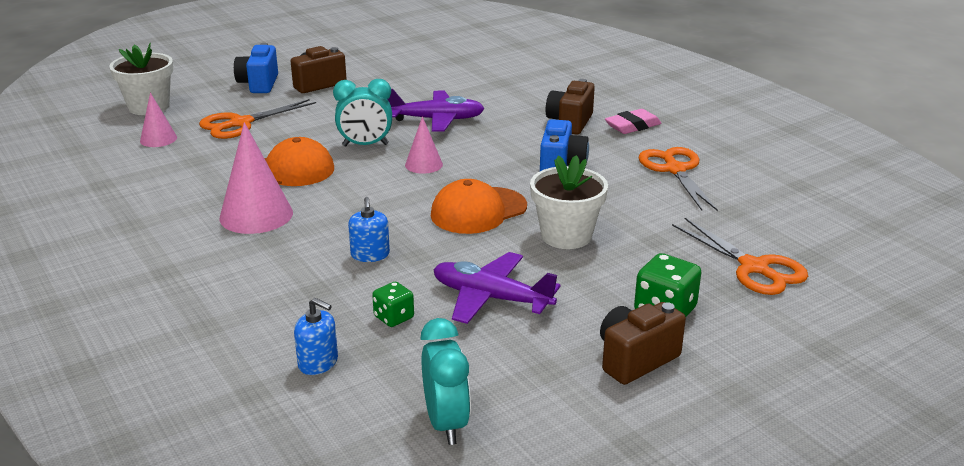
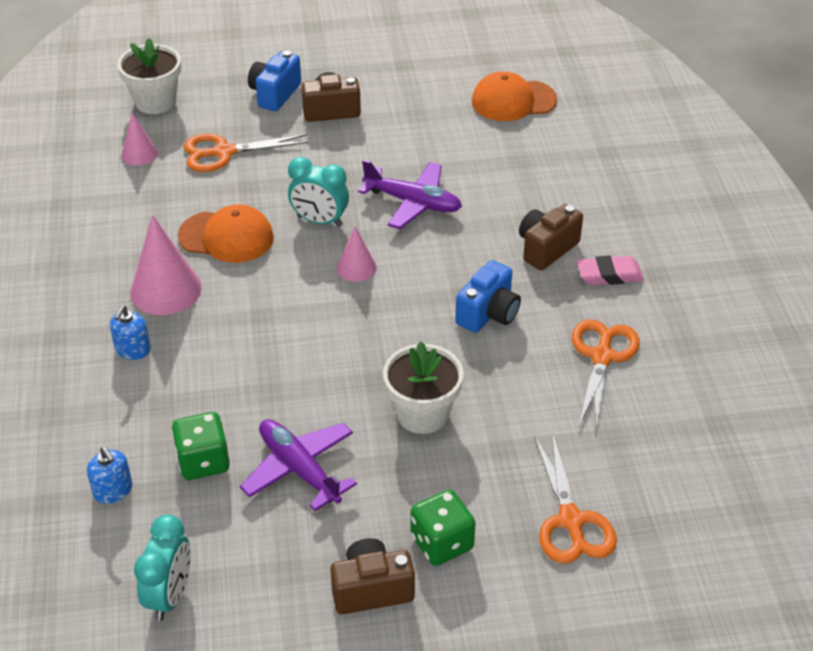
camera: 25 degrees right, 15 degrees up
(370, 255) = (231, 376): blue soap dispenser -> blue soap dispenser (133, 350)
(394, 317) = (203, 461): green dice -> green dice, size x1.61
(478, 211) = (364, 351): orange cap -> orange cap (513, 101)

